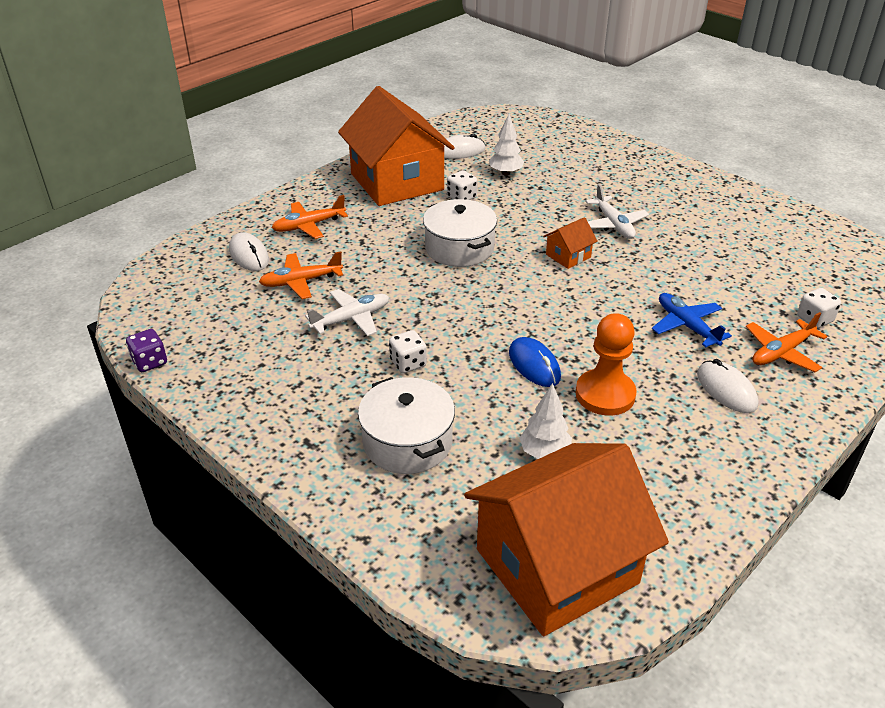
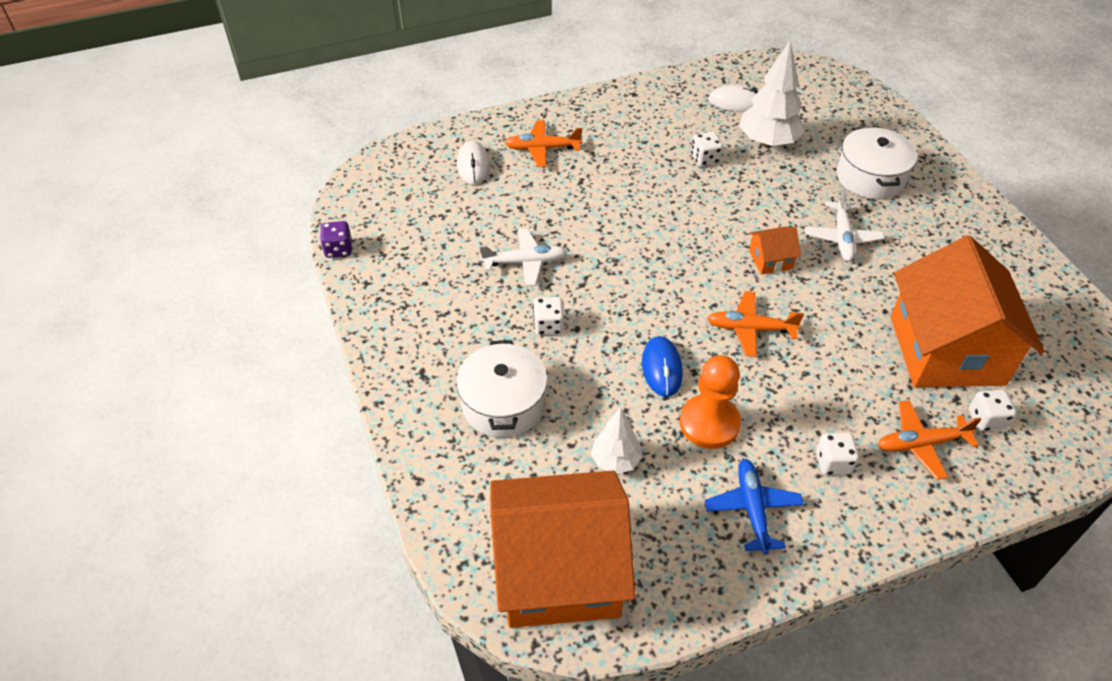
camera: 25 degrees right, 10 degrees up
(301, 282) = (502, 208): orange plane -> orange plane (750, 329)
(397, 182) = (652, 122): orange house -> orange house (946, 350)
(459, 248) = (668, 217): white pot -> white pot (870, 177)
(505, 173) = (767, 142): white tree -> white tree, size x1.67
(686, 326) = (840, 379): blue plane -> blue plane (752, 509)
(726, 390) = (833, 463): white mouse -> white dice

